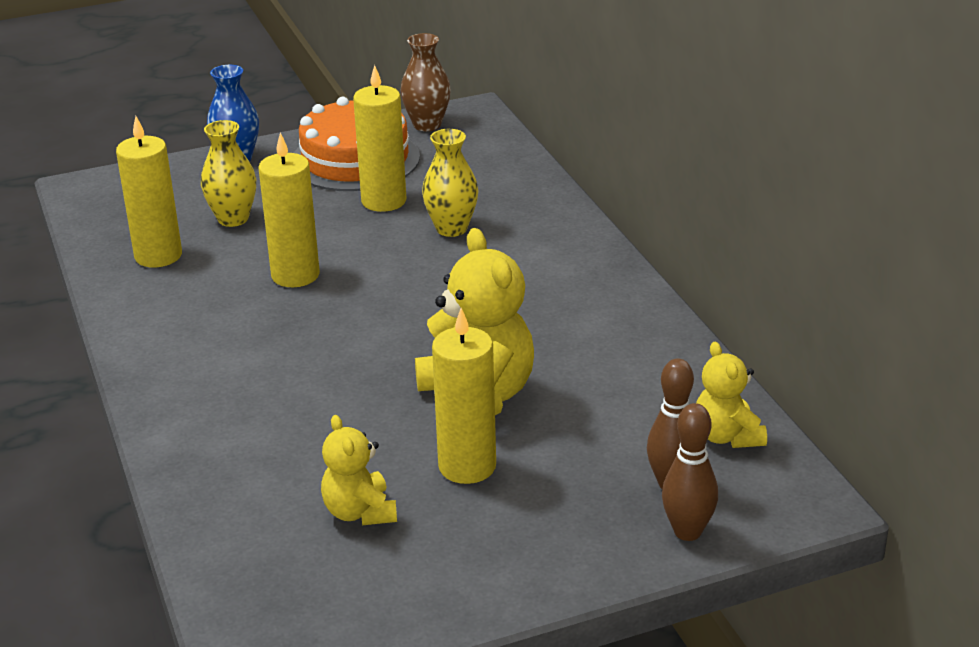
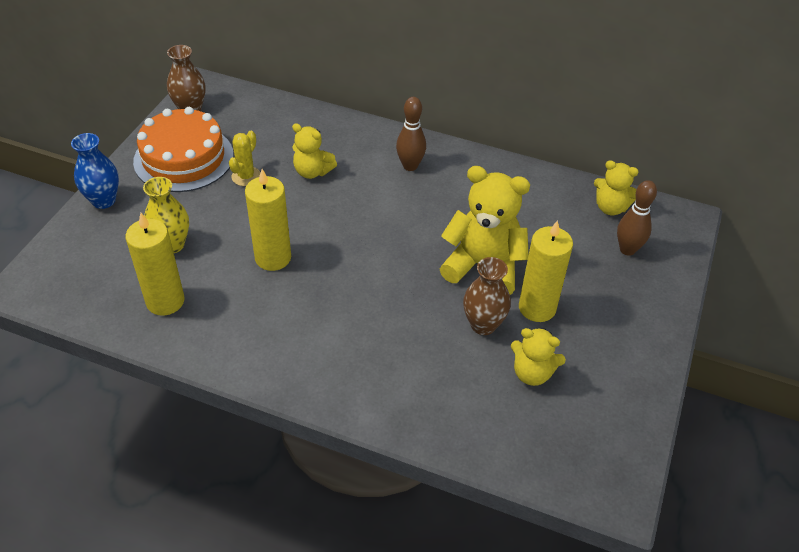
camera: 50 degrees left, 15 degrees up
(384, 201) = (246, 176): yellow candle -> yellow cactus
(386, 443) = (483, 325): none -> brown vase
(451, 228) = (312, 171): yellow vase -> yellow teddy bear
(687, 532) = (667, 269): brown bowling pin -> brown bowling pin (410, 166)

